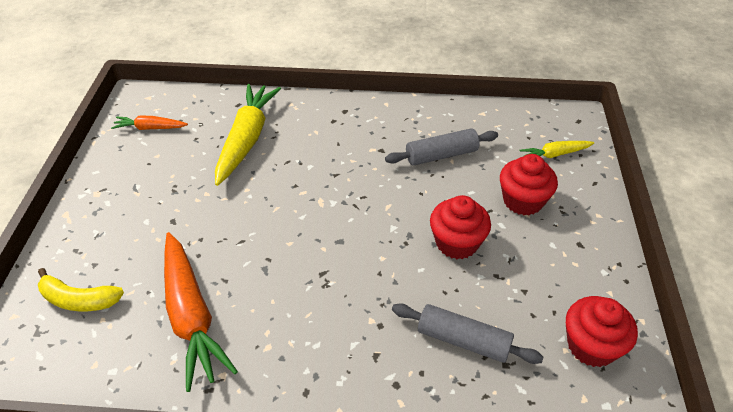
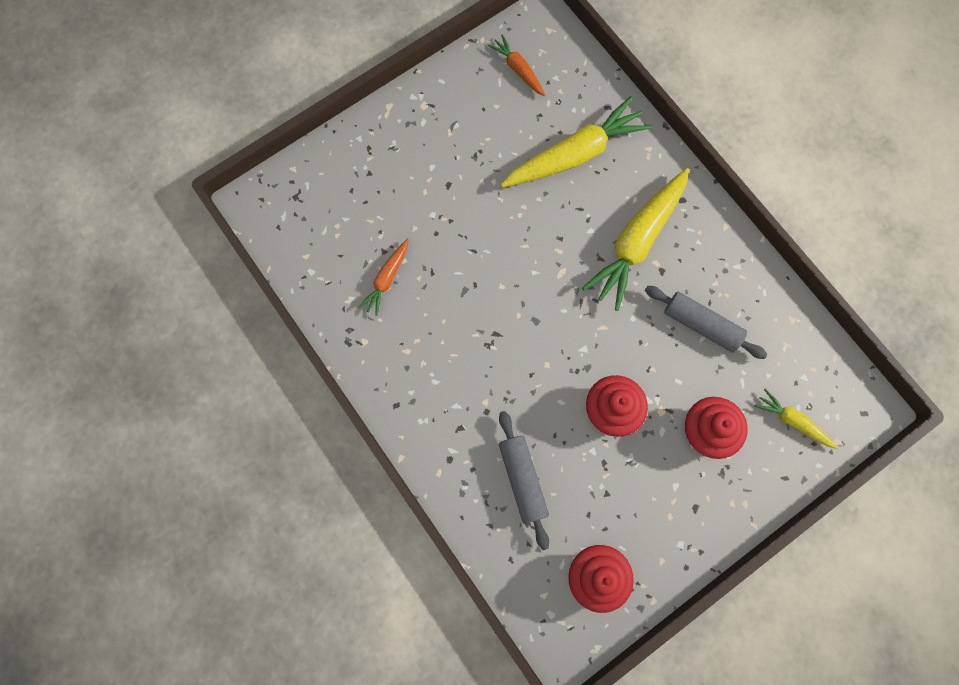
camera: 50 degrees right, 30 degrees up
(79, 300) = (337, 195): yellow banana -> none
(191, 316) = (387, 279): orange carrot -> orange carrot, size x0.51
(346, 149) = (637, 241): none -> yellow carrot

